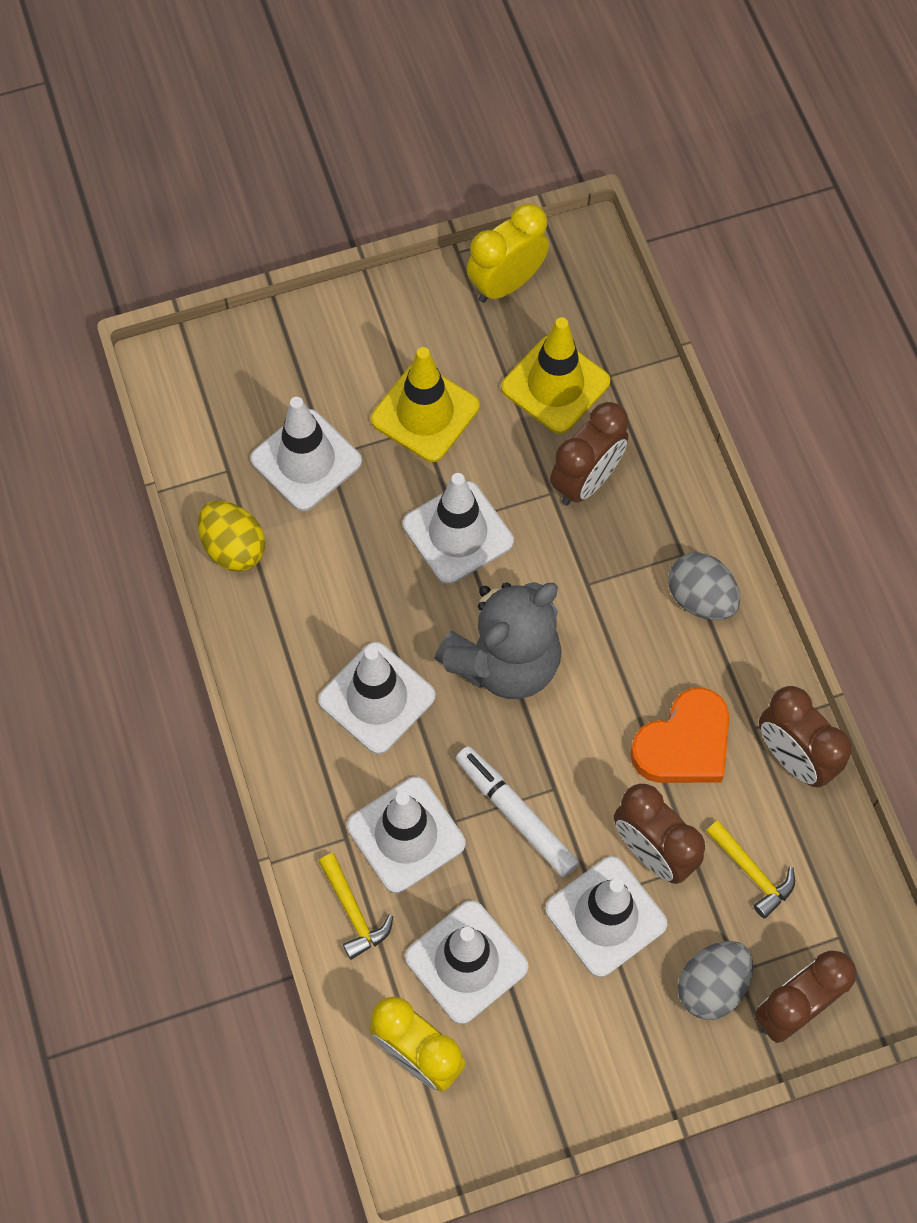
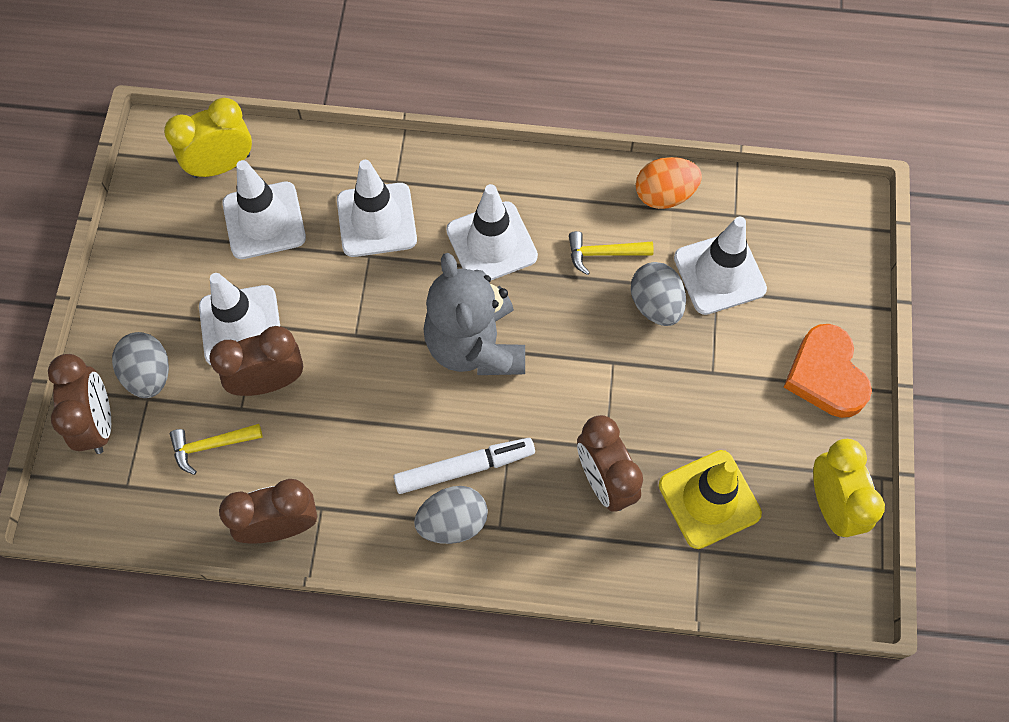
camera: 115 degrees right, 0 degrees up
(234, 547) = (664, 195): yellow egg -> orange egg
(353, 912) = (340, 165): yellow hammer -> yellow hammer (603, 253)
(372, 506) = (655, 304): none -> grey egg
(425, 413) = (725, 380): yellow traffic cone -> none
(458, 533) = (602, 358): white traffic cone -> none
(515, 814) = (350, 299): white marker -> white marker (464, 468)
(684, 744) = (338, 446): orange heart -> orange heart (825, 375)

